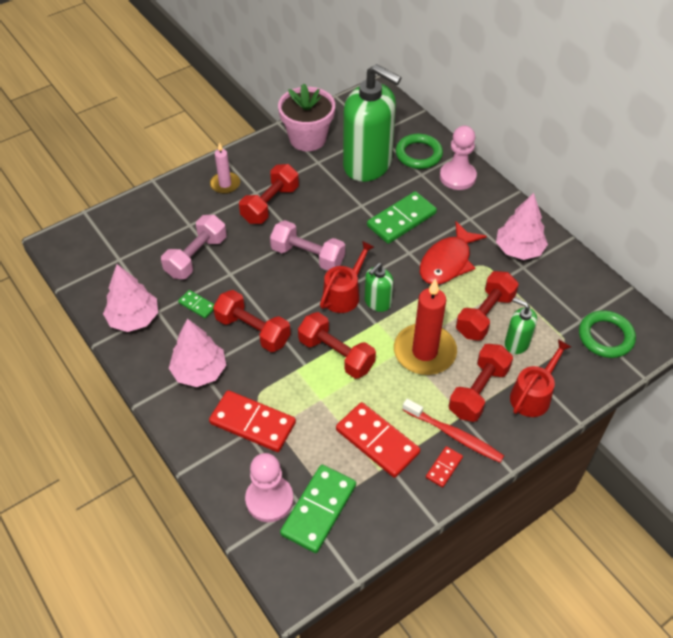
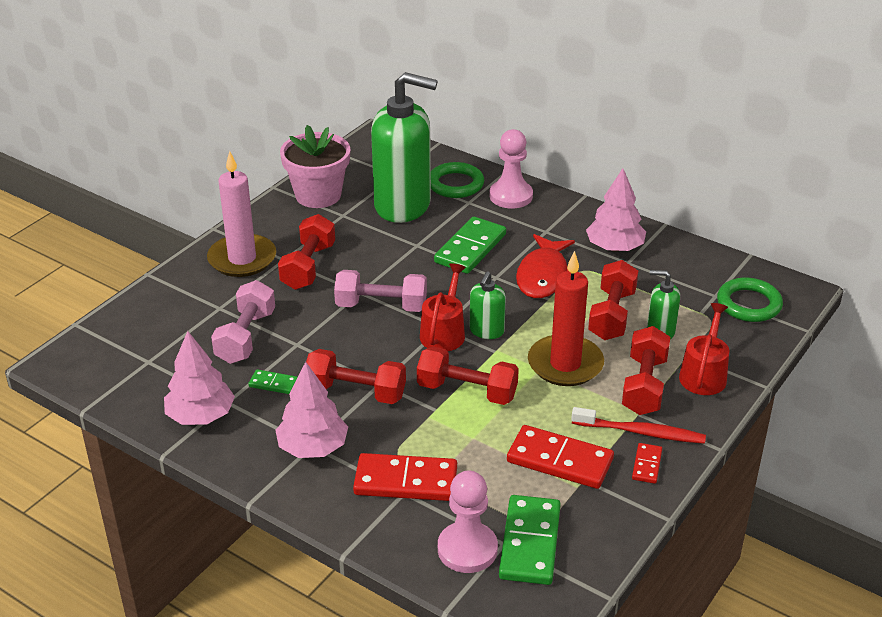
camera: 20 degrees left, 15 degrees down
(225, 184) = (242, 259): pink candle -> pink candle, size x1.79

